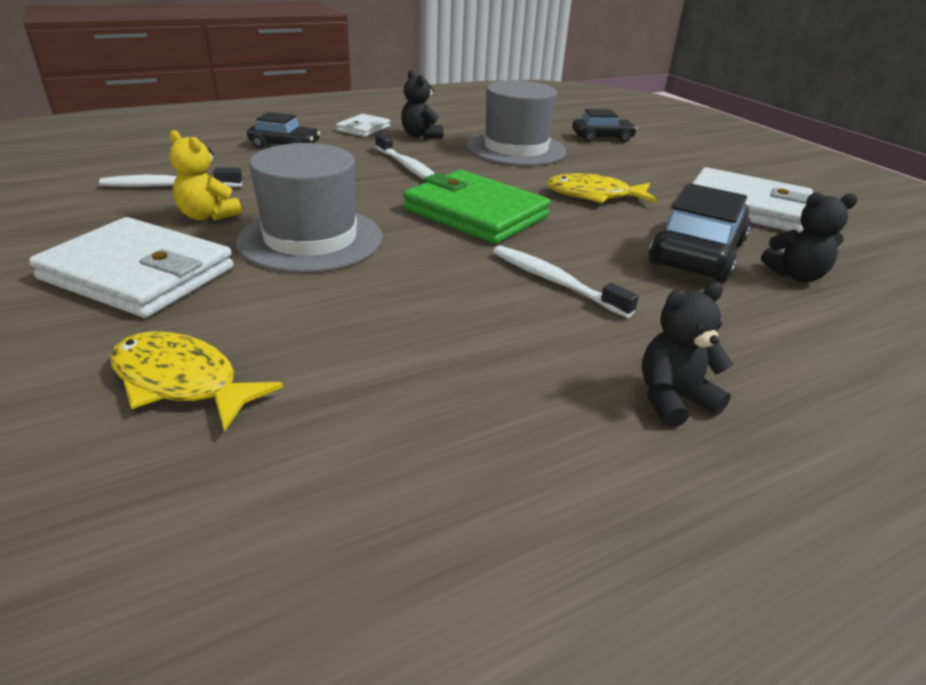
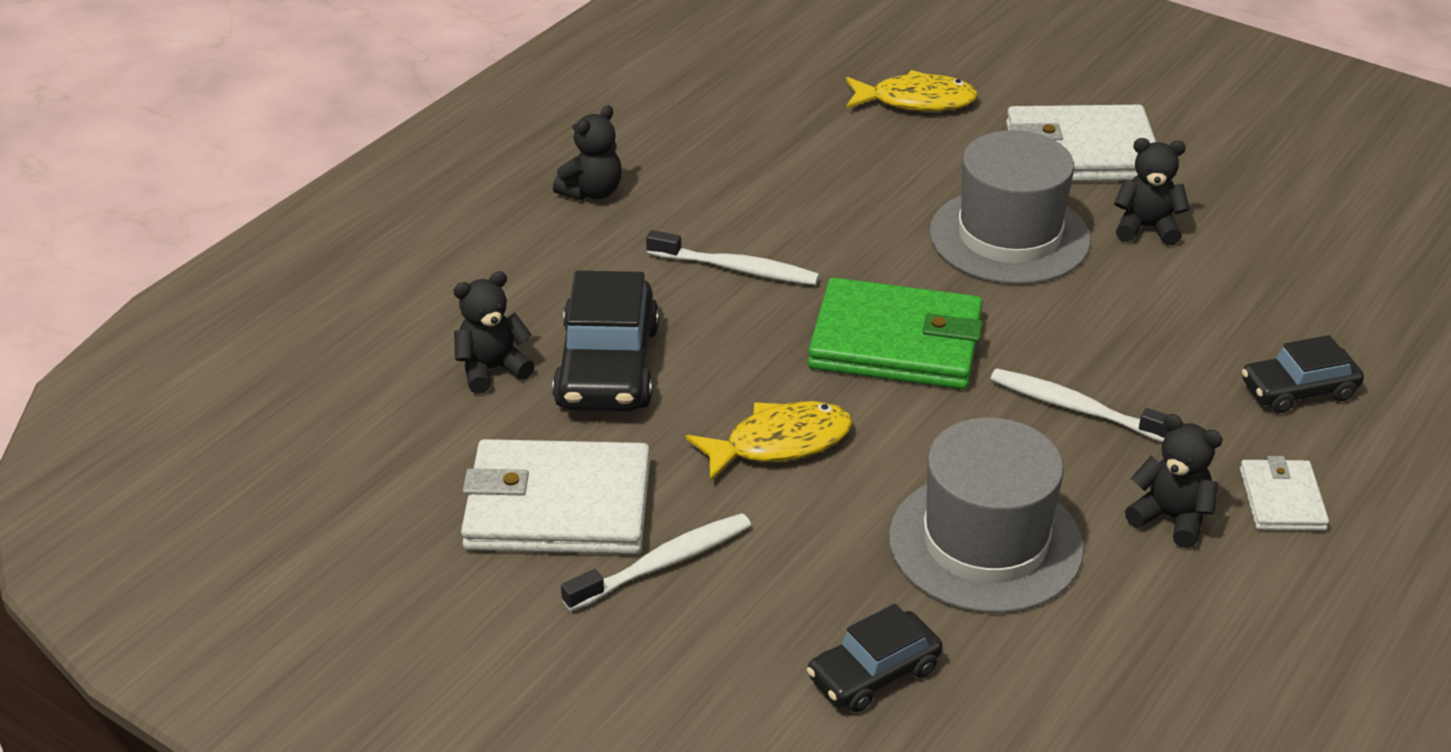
camera: 155 degrees right, 5 degrees up
(169, 186) = (1262, 252): white toothbrush -> white toothbrush (663, 564)
(208, 216) = (1146, 228): yellow teddy bear -> black teddy bear

